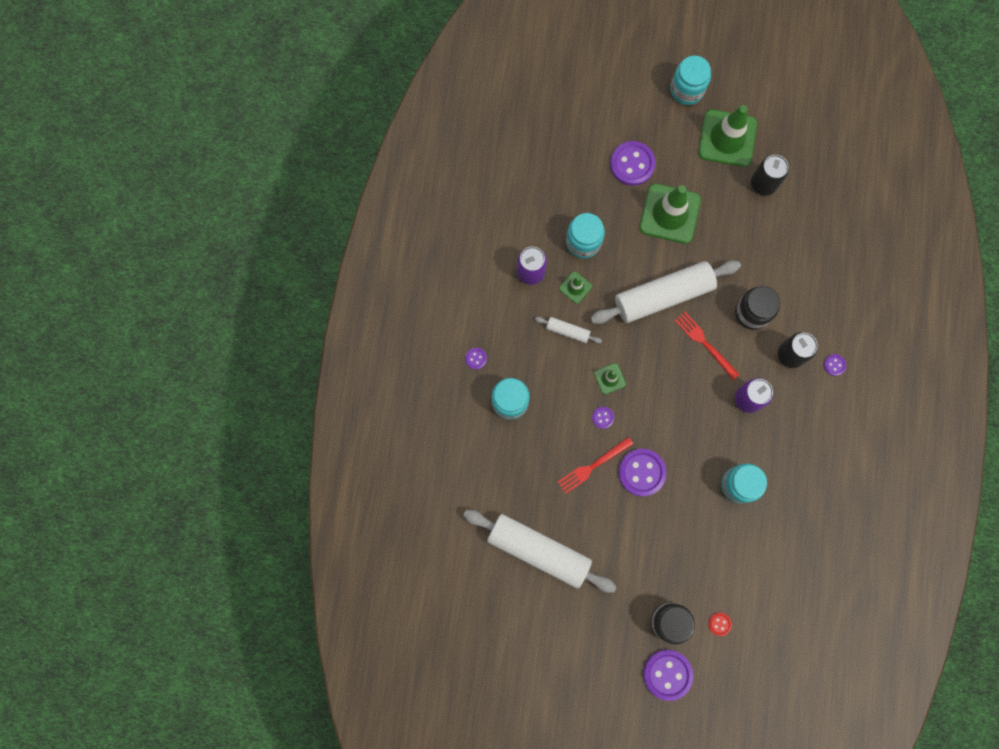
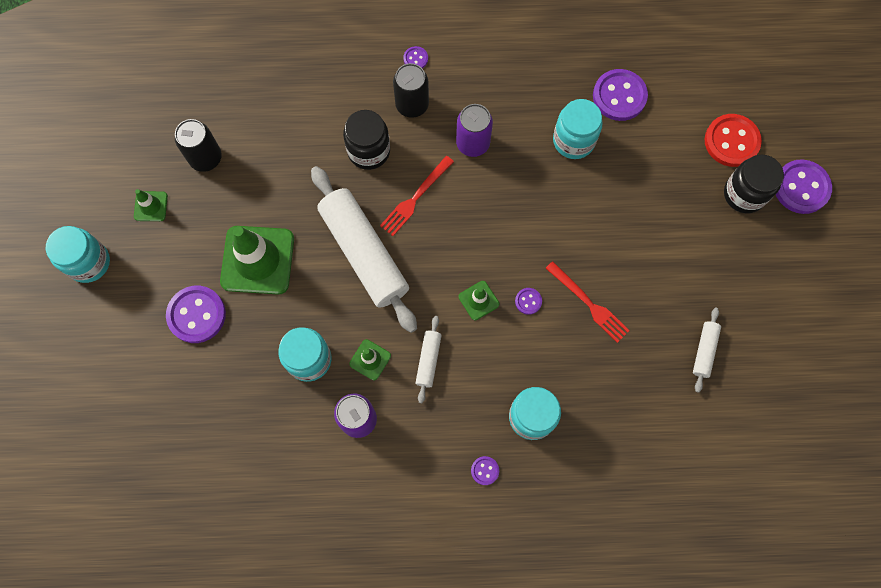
camera: 100 degrees left, 5 degrees down
(538, 551) = (704, 351): white rolling pin -> white rolling pin, size x0.44
(641, 472) = (583, 247): purple button -> purple button (619, 96)
(719, 624) = (731, 141): red button -> red button, size x2.14
(727, 138) = (151, 206): green traffic cone -> green traffic cone, size x0.47

